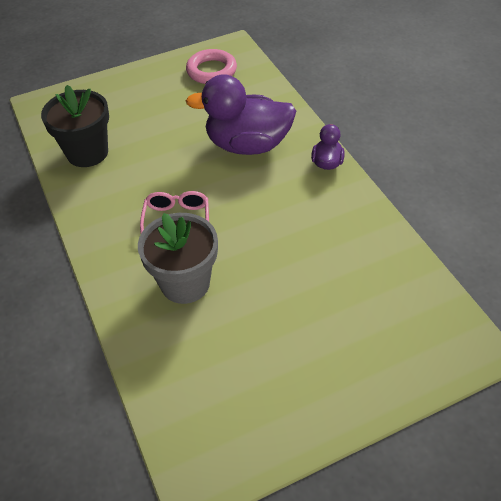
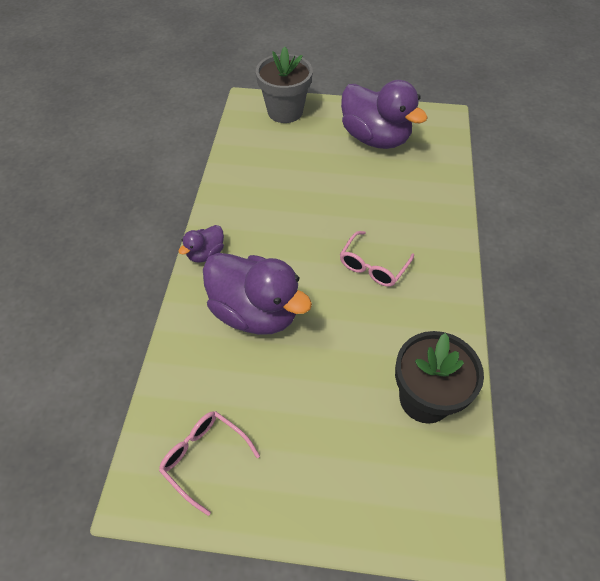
camera: 150 degrees left, 5 degrees up
(185, 283) = (395, 213): grey flower pot -> grey flower pot (285, 111)
(211, 71) = (204, 457): pink ring -> pink glasses
(270, 378) = (375, 138): none -> purple duck

